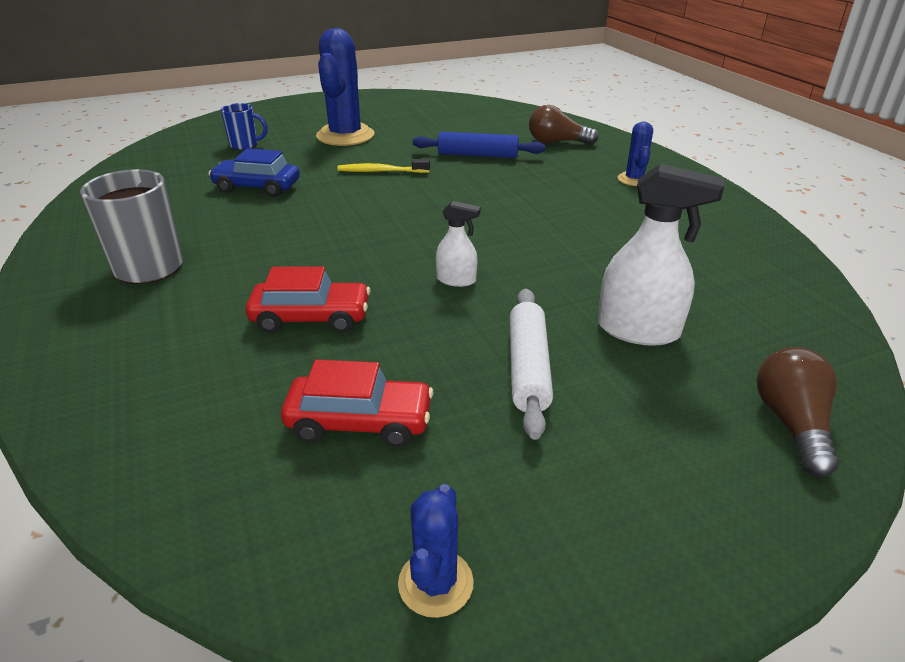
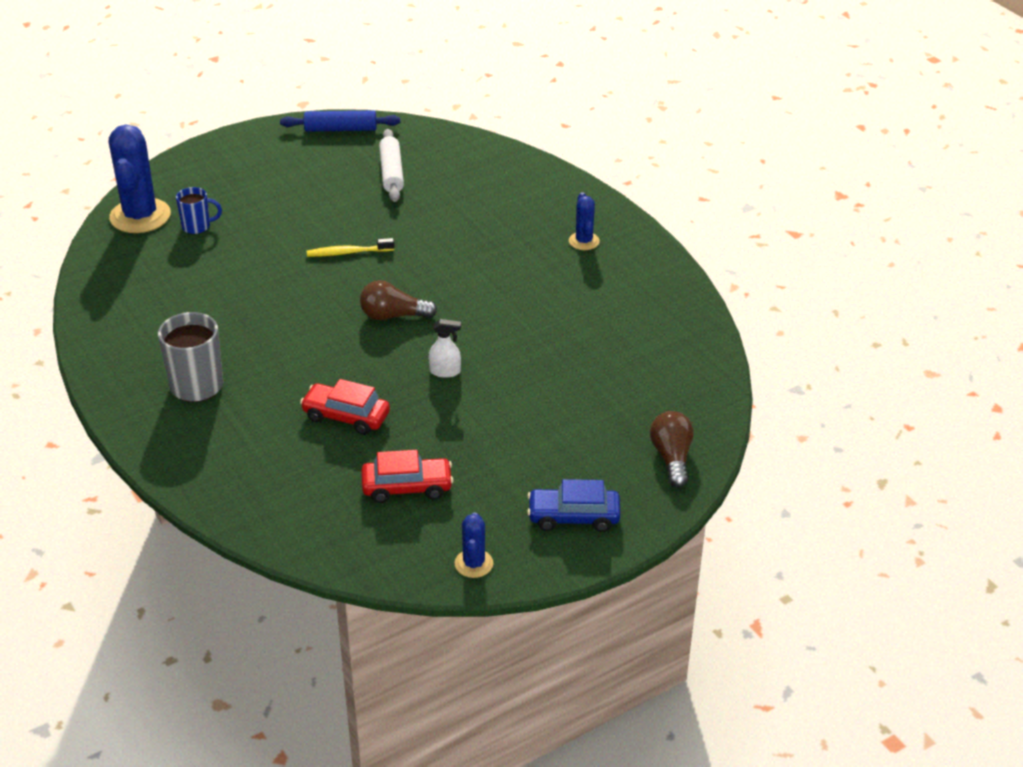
camera: 10 degrees left, 5 degrees up
(257, 187) = (239, 285): blue car -> blue car (573, 517)
(311, 317) = (346, 416): red car -> red car turned 150 degrees counterclockwise
(345, 136) = (294, 202): blue cactus -> blue cactus (140, 216)
(478, 155) = (435, 220): blue rolling pin -> blue rolling pin (341, 129)
(528, 368) = (508, 439): white rolling pin -> white rolling pin (391, 173)
(557, 142) = (510, 192): brown light bulb -> brown light bulb (393, 316)
(638, 330) = (582, 401): white spray bottle -> none

